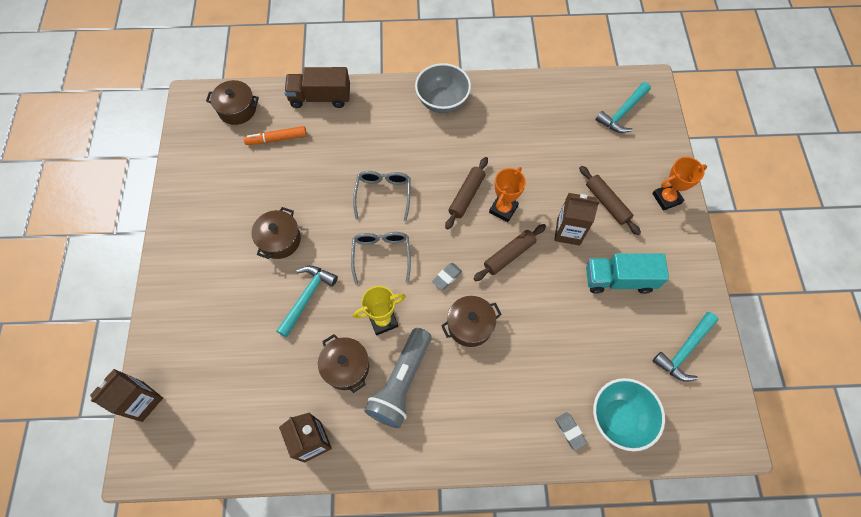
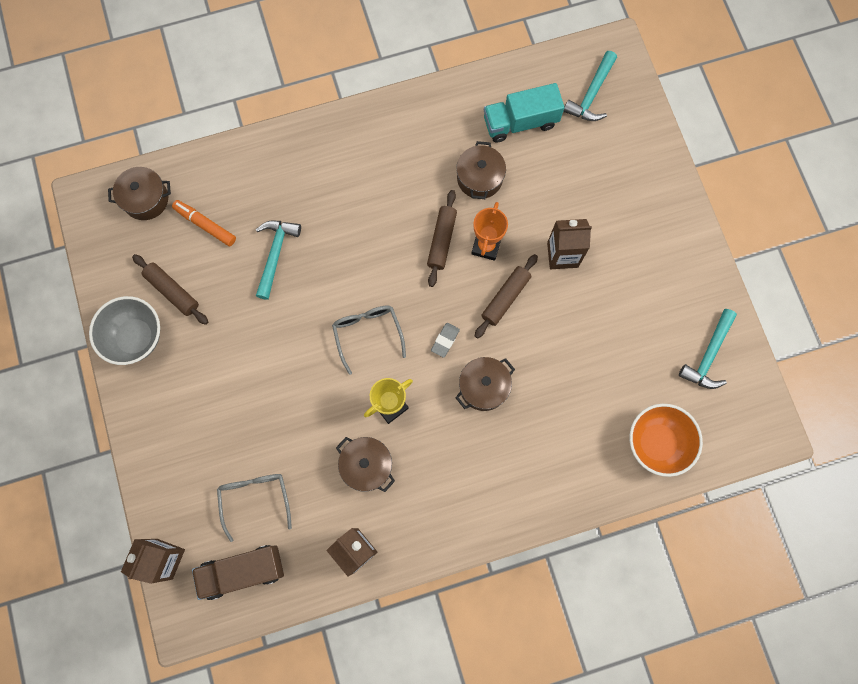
camera: 15 degrees left, 10 degrees up
(277, 139) = (205, 225): orange marker -> orange marker turned 60 degrees clockwise
(279, 240) = (250, 346): brown pot -> brown pot (479, 178)
(307, 297) = (301, 402): turquoise hammer -> turquoise hammer (275, 254)
(320, 97) = (239, 160): brown truck -> brown truck (243, 571)
(383, 194) = (349, 262): grey glasses -> grey glasses (255, 498)
(401, 383) = (429, 466): grey flashlight -> none
(442, 102) = (383, 130): grey bowl -> grey bowl (135, 337)
(570, 431) = (611, 469): grey eraser -> none
(607, 203) = (597, 210): brown rolling pin -> brown rolling pin (173, 291)
(619, 279) = (627, 295): turquoise truck -> turquoise truck (520, 122)
(619, 418) = (657, 443): turquoise bowl -> orange bowl
(666, 198) = (659, 188): orange trophy -> none

